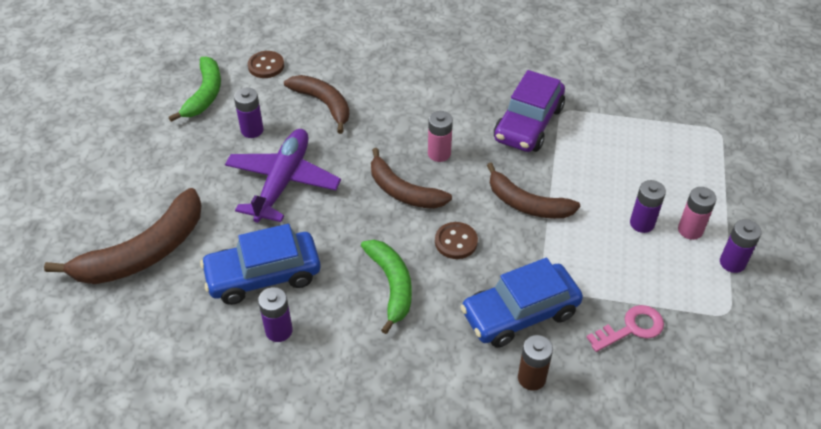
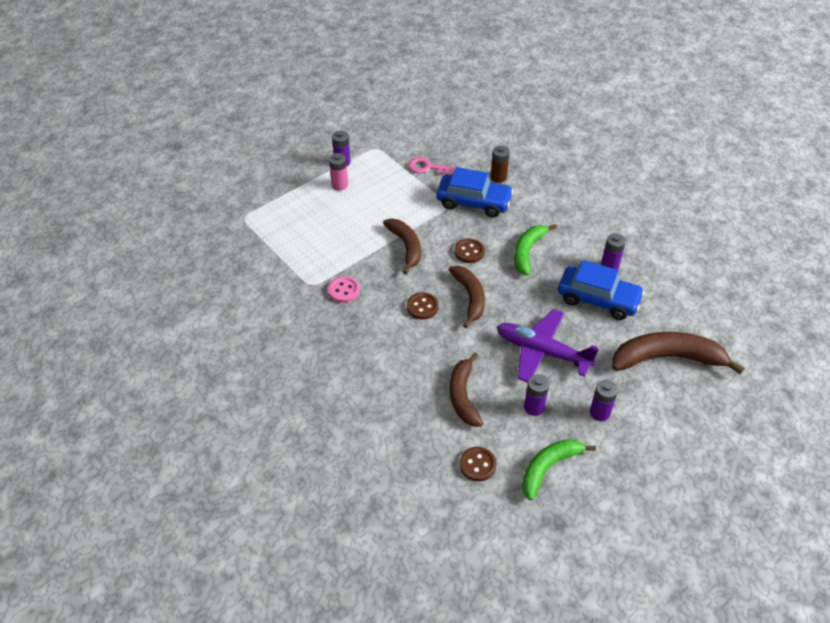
camera: 140 degrees left, 0 degrees up
(283, 181) = (542, 352): purple plane -> purple plane turned 60 degrees clockwise
(439, 153) = (422, 307): pink battery -> brown button
(528, 124) = (344, 290): purple car -> pink button
(642, 223) = (359, 201): purple battery -> purple battery (600, 412)

